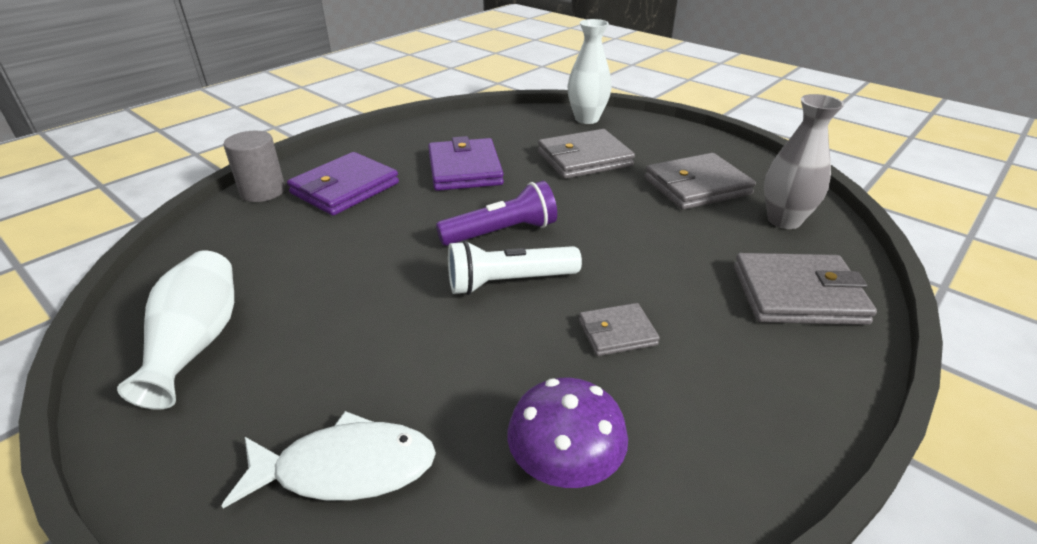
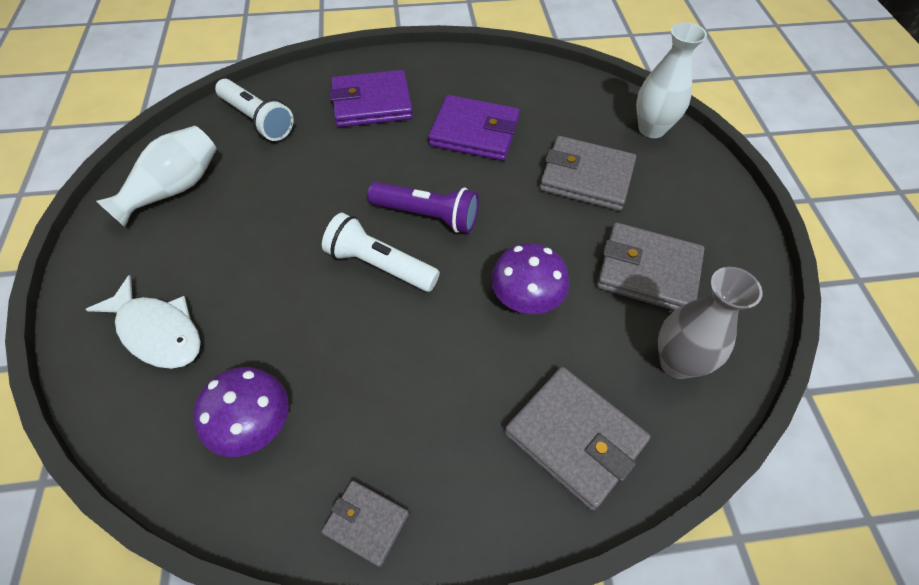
camera: 40 degrees right, 20 degrees up
(232, 247) = (257, 120): none -> white flashlight
(263, 191) = (320, 76): grey cylinder -> none
(464, 169) = (474, 132): purple wallet -> purple wallet turned 75 degrees clockwise
(617, 333) = (396, 361): grey wallet -> grey wallet (366, 523)
(647, 240) = (526, 297): none -> purple mushroom

